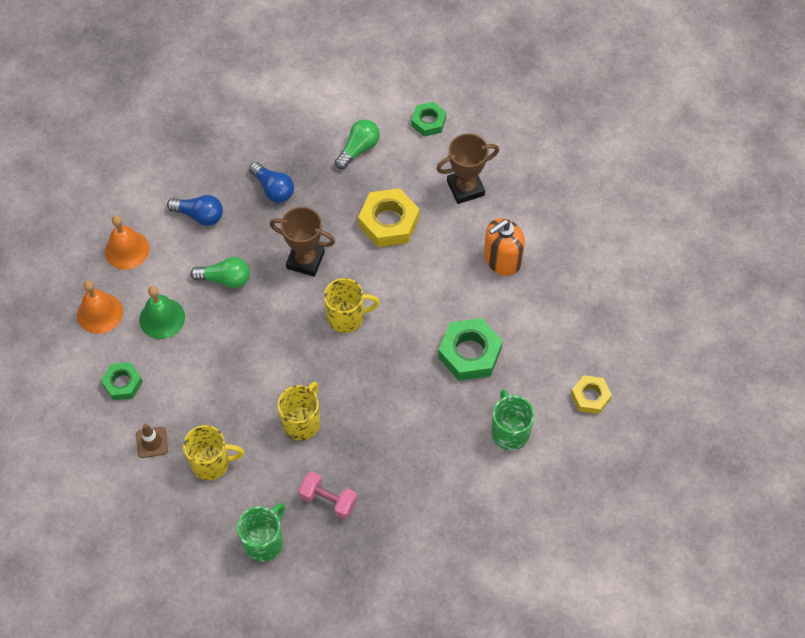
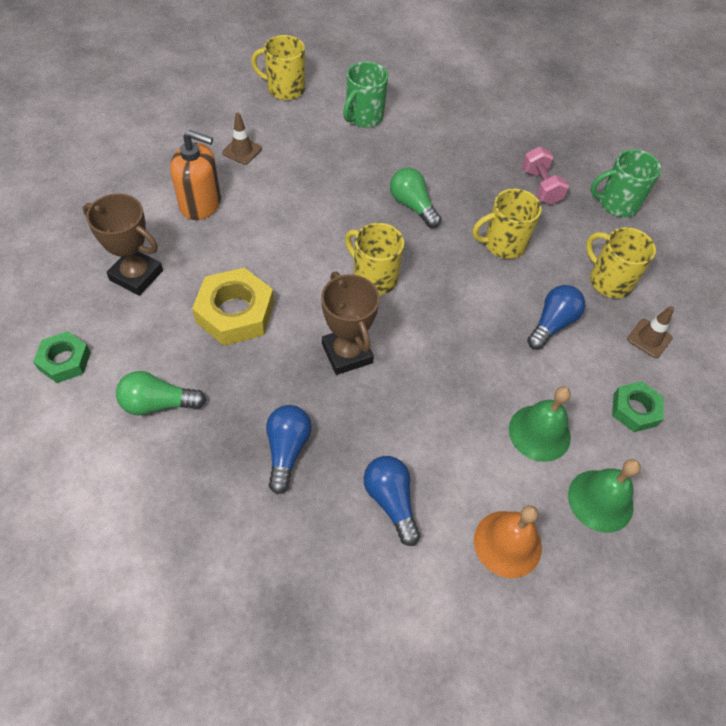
camera: 135 degrees left, 5 degrees down
(100, 313) = (600, 500): orange bell -> green bell
(217, 393) = (552, 324): none -> blue light bulb
(225, 279) = (439, 409): green light bulb -> green light bulb (412, 206)
(469, 353) = (320, 174): green nut -> none
(537, 318) = (242, 151): none -> brown traffic cone
(590, 397) = (285, 89): yellow nut -> yellow mug

